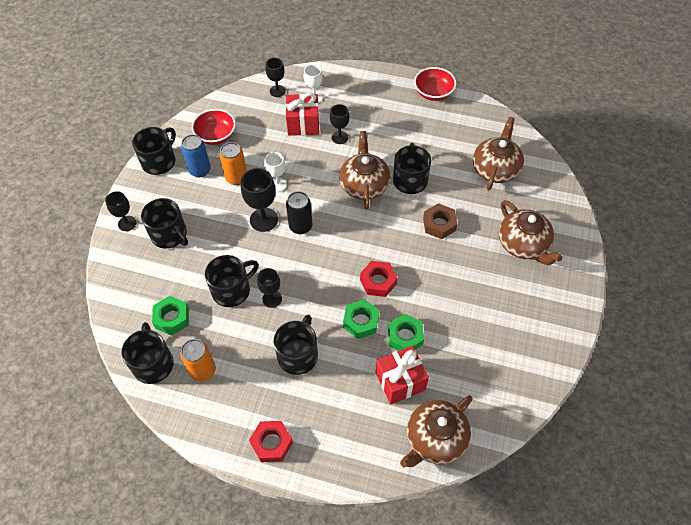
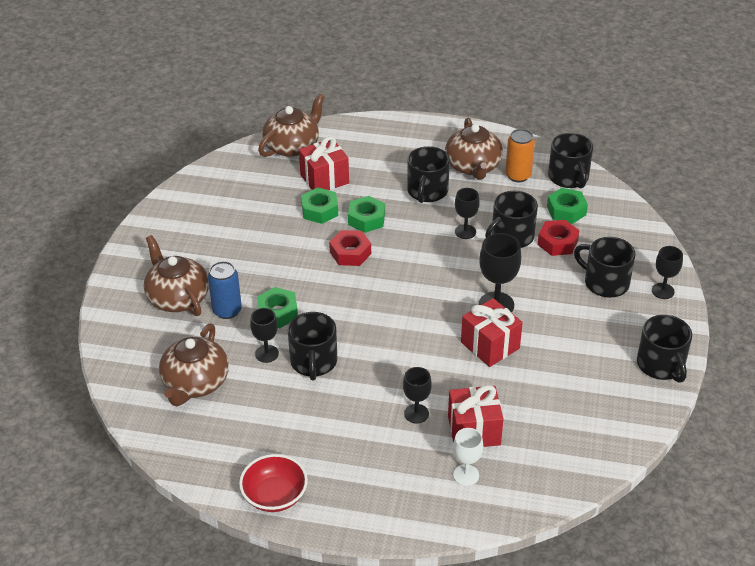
camera: 175 degrees right, 15 degrees down
(159, 161) = (661, 365): black mug -> black mug turned 45 degrees counterclockwise
(200, 170) = (600, 357): blue can -> blue can (227, 310)
(216, 135) = (597, 405): red bowl -> none
(236, 178) = (547, 350): orange can -> none
(271, 443) = (438, 136): red nut -> red nut (557, 242)
(277, 91) = (527, 483): black goblet -> black goblet (266, 354)
(277, 184) = (490, 345): white goblet -> red gift
(300, 226) = (449, 300): black can -> none
(364, 185) = (375, 352): brown teapot -> brown teapot (473, 166)
(439, 224) = (278, 312): brown nut -> green nut

